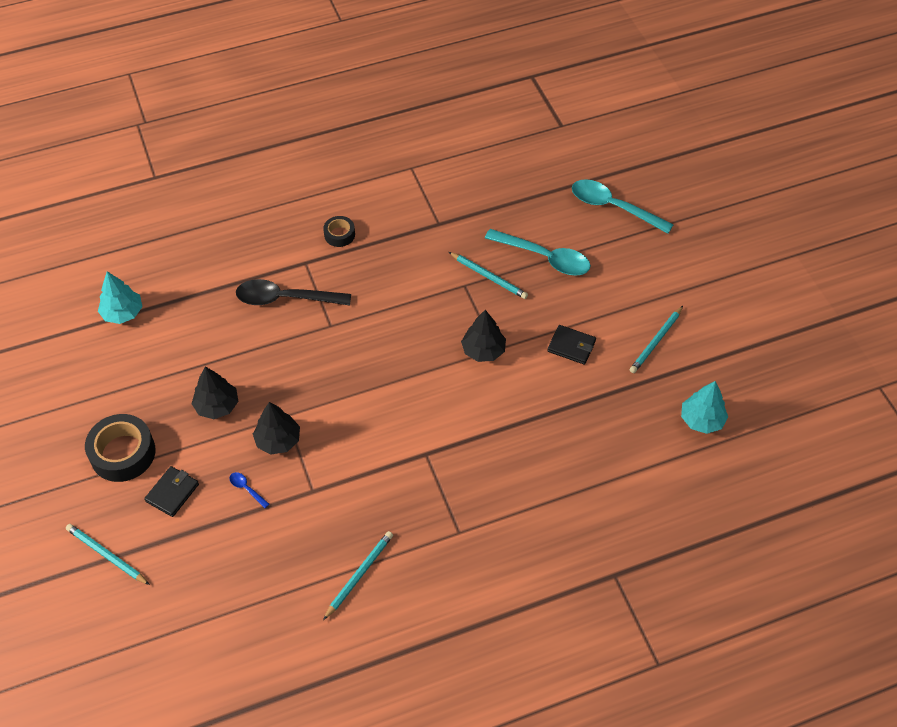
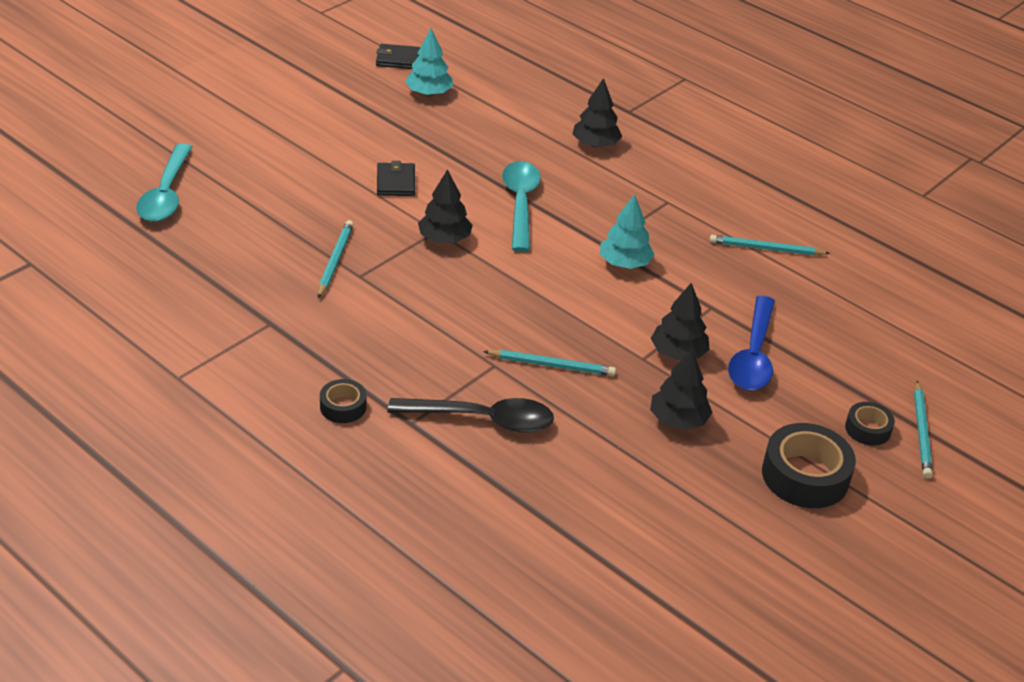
camera: 120 degrees left, 15 degrees down
(122, 313) = (620, 576): turquoise tree -> turquoise tree (624, 263)
(133, 520) = (867, 429): none -> black tape
(172, 493) = (810, 411): black wallet -> black wallet (398, 59)
(247, 489) = (753, 355): blue spoon -> blue spoon, size x2.44
(285, 299) = (482, 419): black spoon -> black spoon turned 60 degrees counterclockwise
(544, 258) = (279, 227): turquoise spoon -> turquoise spoon (520, 204)
(569, 517) = (595, 144): none -> black tree
(656, 341) = (351, 132): turquoise pencil -> turquoise pencil (552, 365)

